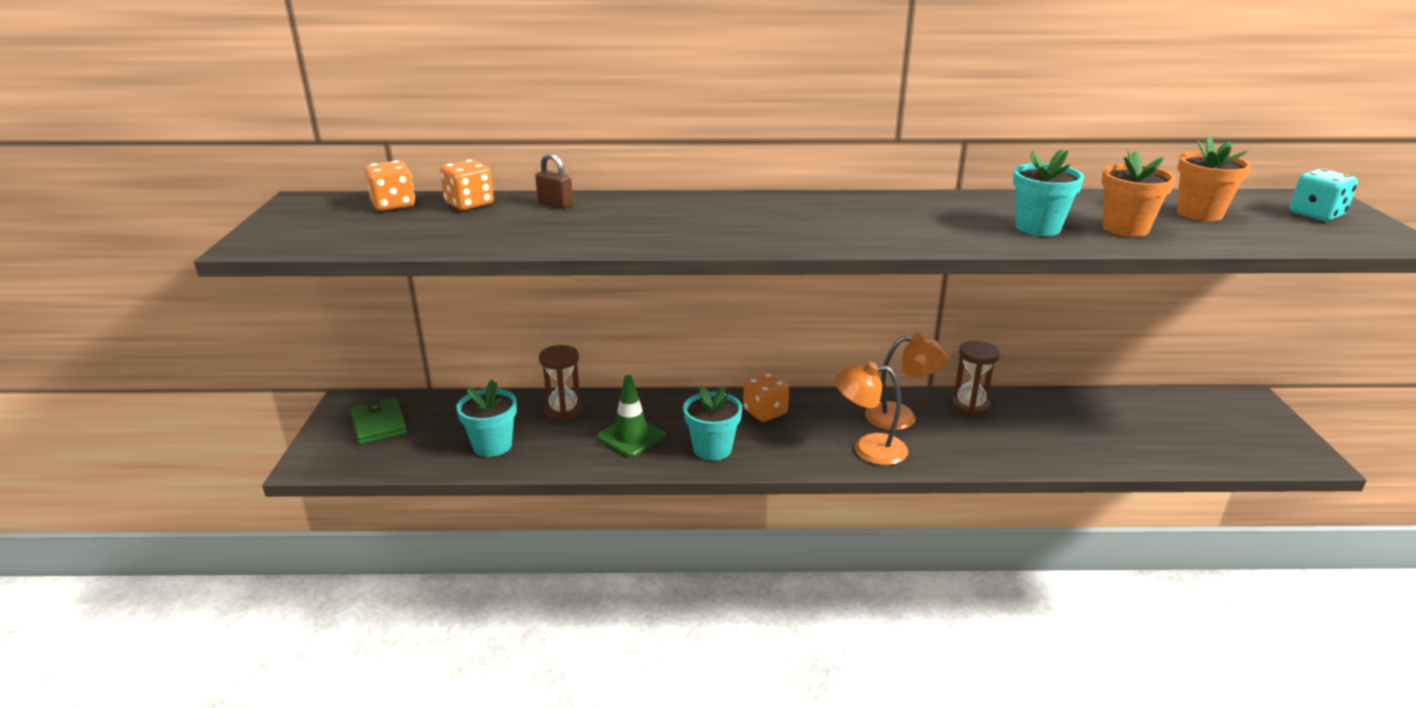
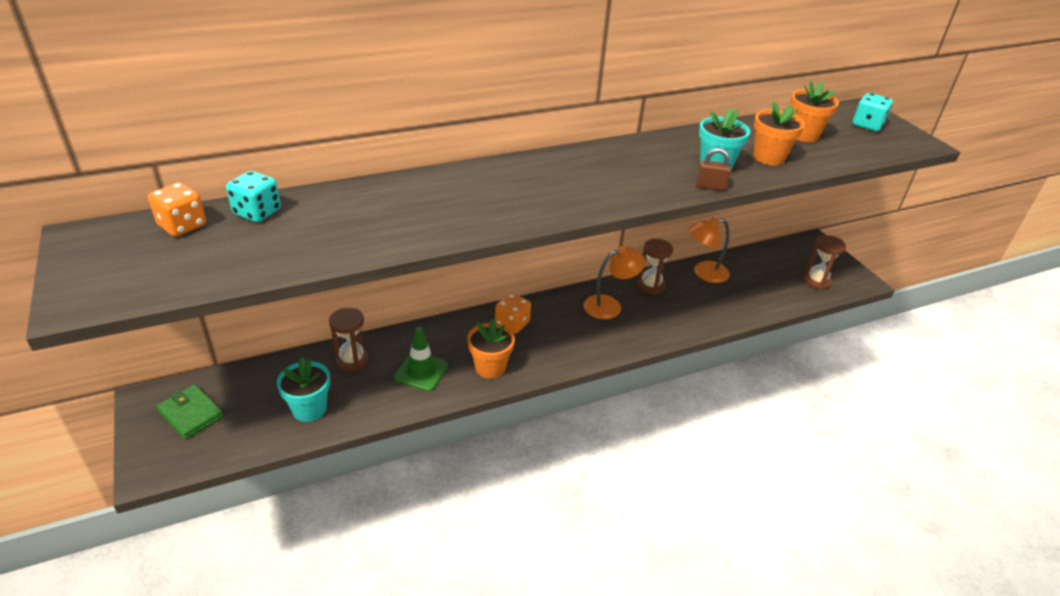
camera: 25 degrees left, 10 degrees up
(469, 204) = (257, 212): orange dice -> turquoise dice
(555, 204) = (337, 199): brown padlock -> brown padlock (710, 187)
(712, 449) = (490, 367): turquoise flower pot -> orange flower pot
(868, 449) = (600, 339): orange lamp -> orange lamp (704, 273)
(1231, 445) = (816, 281): none -> brown hourglass

